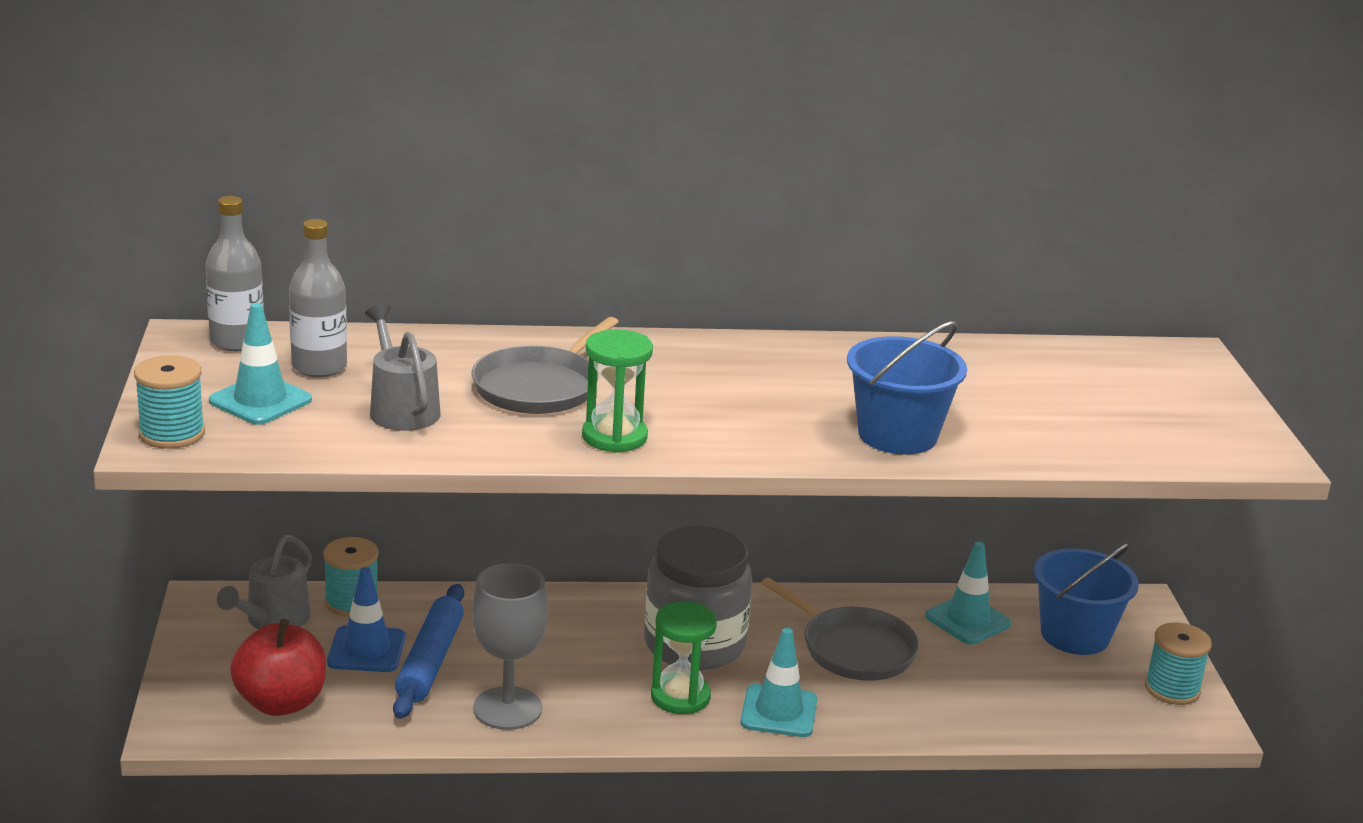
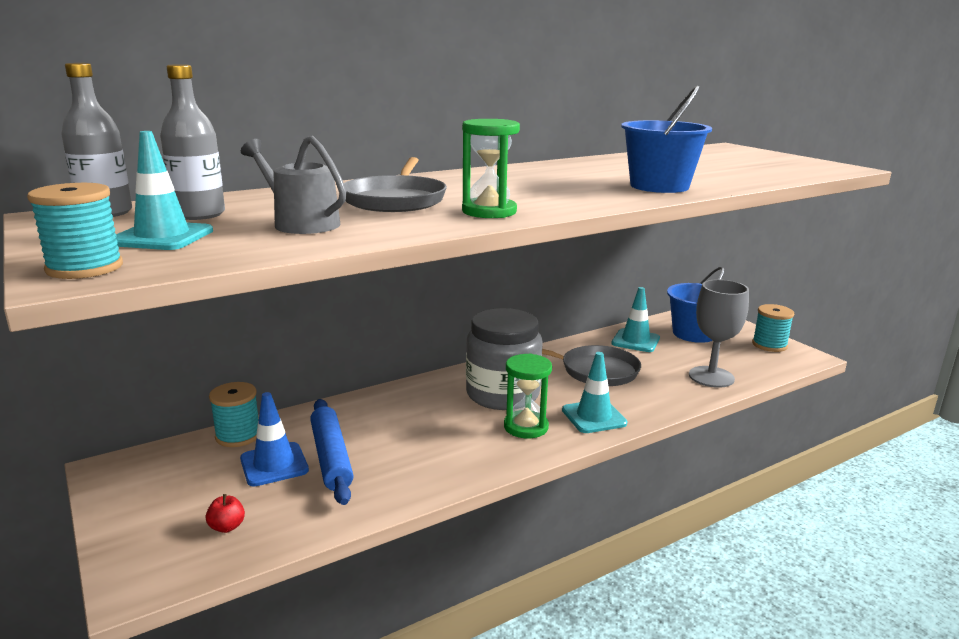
camera: 25 degrees left, 5 degrees down
(273, 619) = (179, 466): grey watering can -> none
(281, 703) = (227, 527): red apple -> red apple, size x0.43
(507, 708) = (417, 471): grey goblet -> grey goblet (711, 377)

